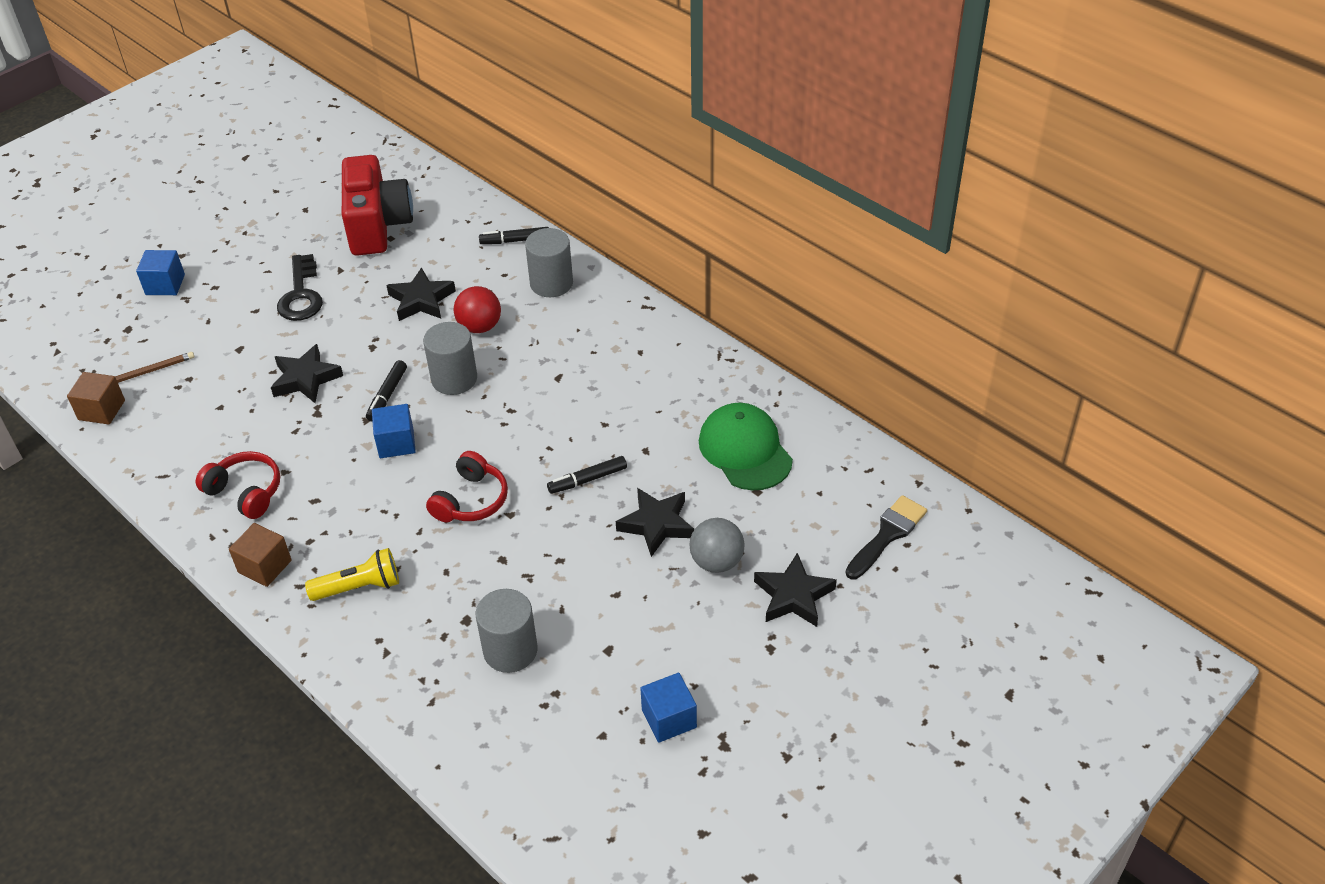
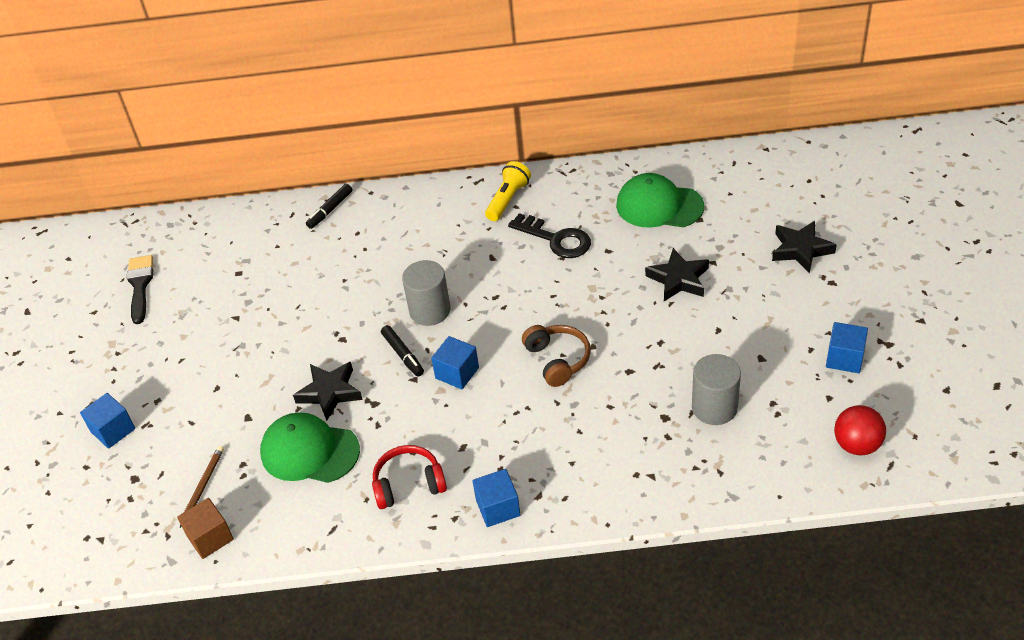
camera: 45 degrees left, 0 degrees up
(233, 408) = (309, 451): none -> green cap
(265, 566) = (498, 508): brown cube -> blue cube
(301, 295) = (234, 352): black key -> black key (556, 239)
(359, 587) = (575, 461): yellow flashlight -> yellow flashlight (508, 199)
(377, 226) = (216, 273): red camera -> none
(421, 300) = (327, 288): black star -> none
(471, 500) = (557, 360): red headphones -> brown headphones
(480, 327) = (394, 271): red ball -> red ball (857, 445)
(551, 283) = (397, 214): grey cylinder -> none
(588, 480) = (603, 291): black marker -> none
(716, 562) = (738, 268): grey ball -> none
(887, 535) = (793, 184): black brush -> black brush (140, 285)

